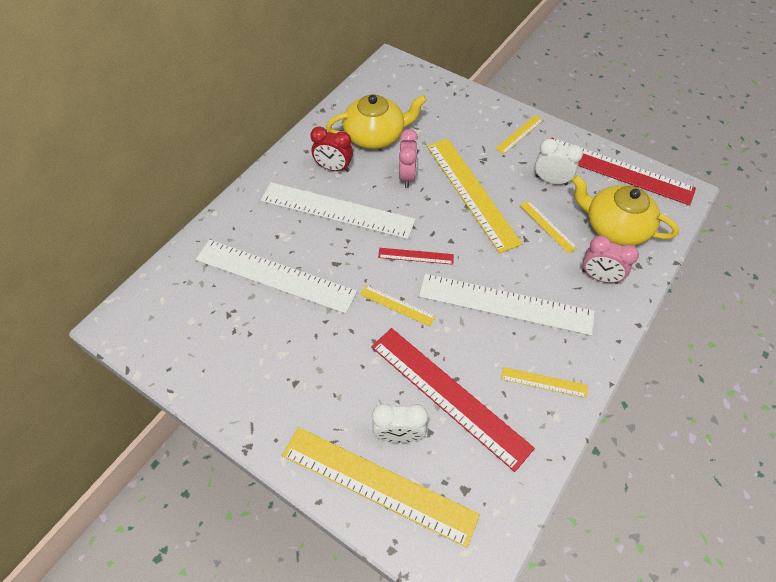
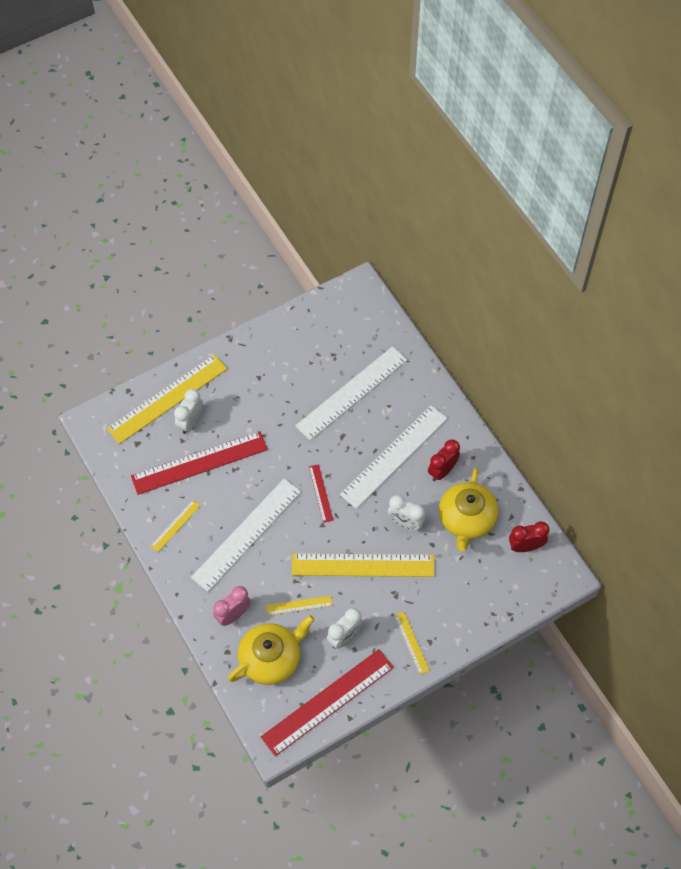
camera: 115 degrees right, 5 degrees up
(379, 91) = (525, 546): none -> red clock
(397, 305) = (284, 462): yellow ruler -> none
(407, 176) = (405, 523): pink clock -> white clock
(416, 256) = (320, 493): red ruler -> red ruler turned 45 degrees counterclockwise

